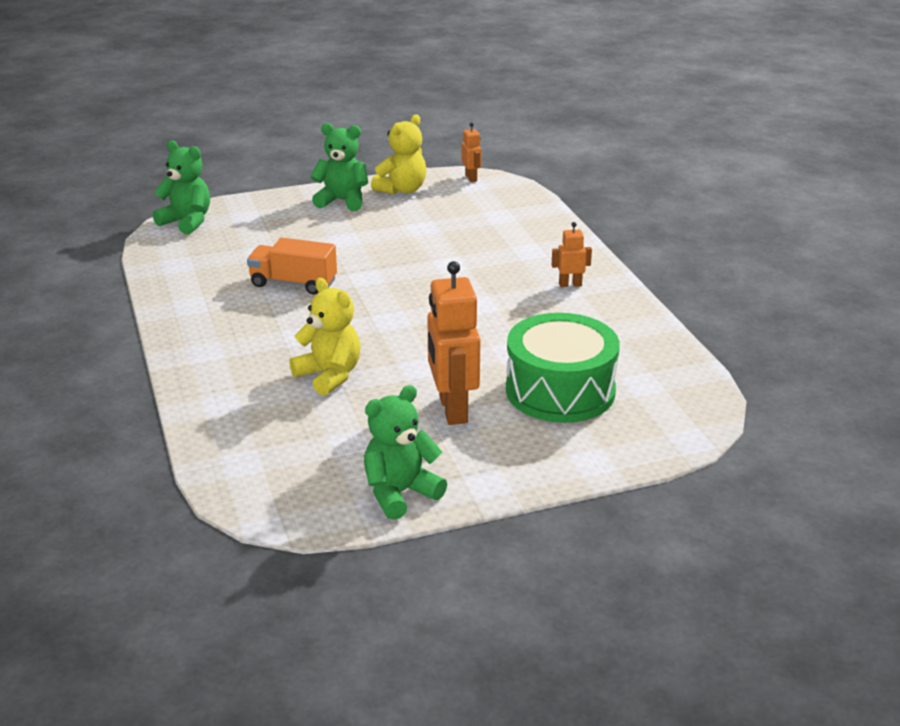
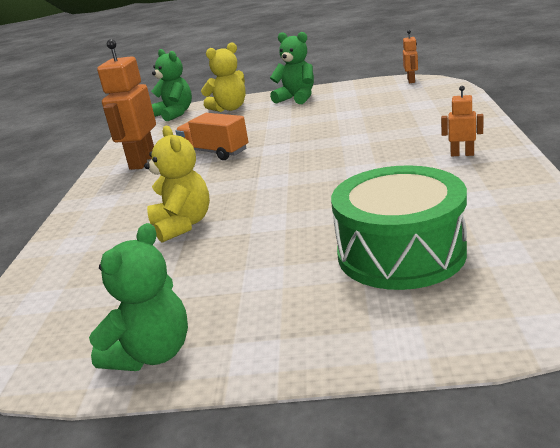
camera: 25 degrees right, 5 degrees down
(400, 493) = (152, 354): green teddy bear -> green teddy bear turned 135 degrees clockwise
(402, 189) = (349, 90): yellow teddy bear -> yellow teddy bear (230, 108)
(452, 409) = (272, 265): orange robot -> orange robot (142, 162)

